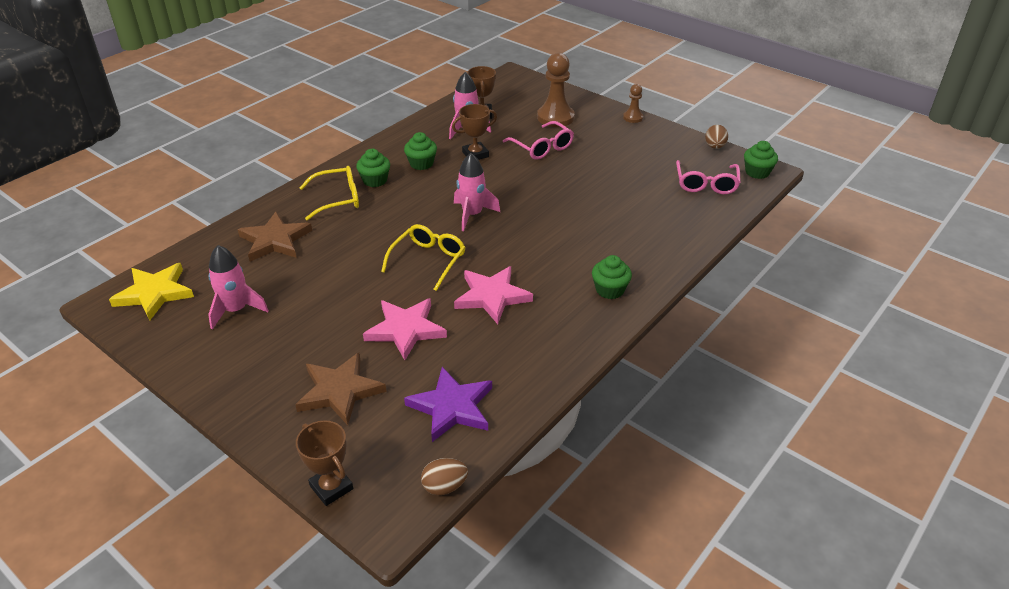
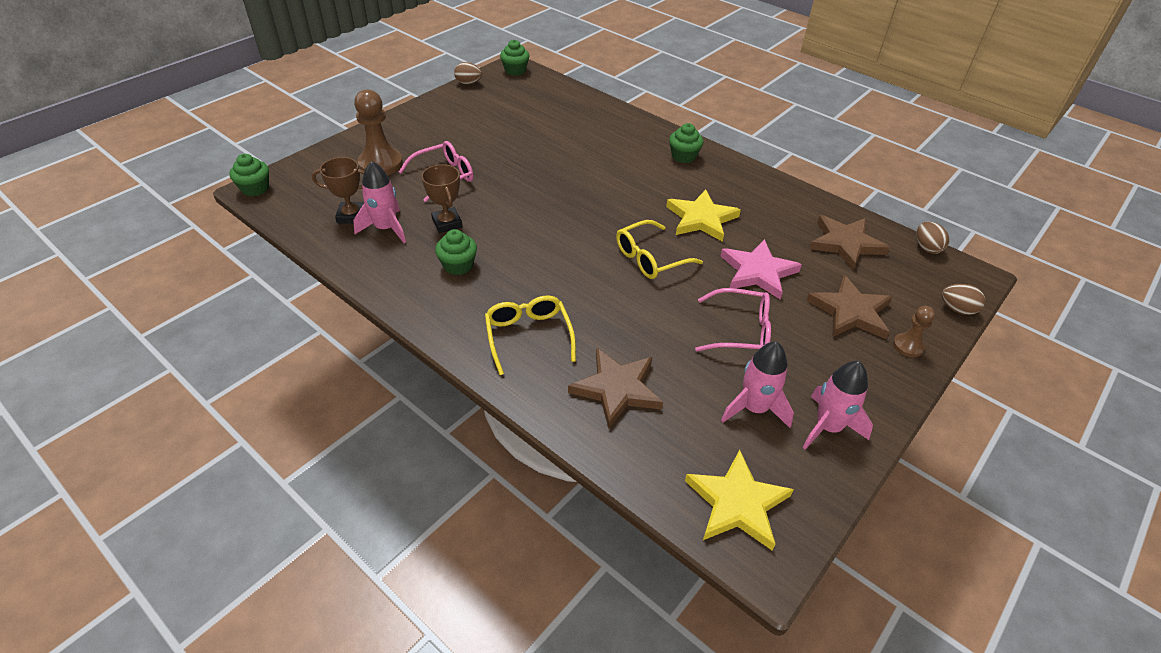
camera: 90 degrees left, 5 degrees up
(331, 487) = (957, 309): brown trophy -> brown egg
(375, 180) = (490, 304): green cupcake -> green cupcake (255, 189)
(428, 260) = (650, 258): yellow glasses -> yellow glasses turned 60 degrees counterclockwise
(452, 407) = (845, 244): purple star -> brown star
(472, 215) = (569, 228): pink rocket -> pink rocket (828, 427)
(492, 296) = (701, 219): pink star -> yellow star
(633, 117) = (399, 118): brown pawn -> brown pawn (908, 346)
(706, 184) = (530, 95): pink glasses -> pink glasses (741, 331)

